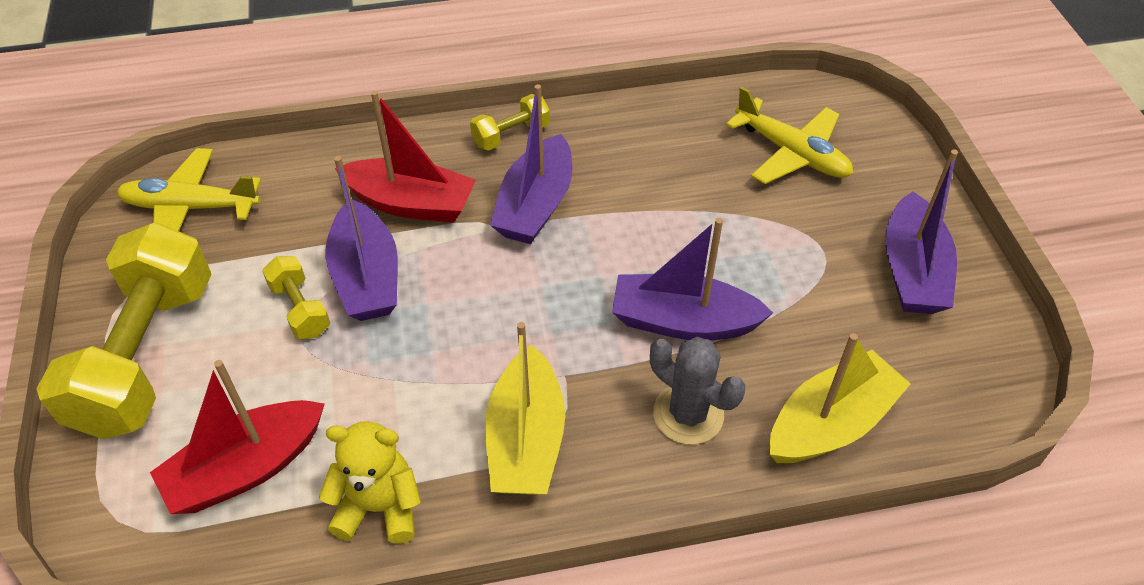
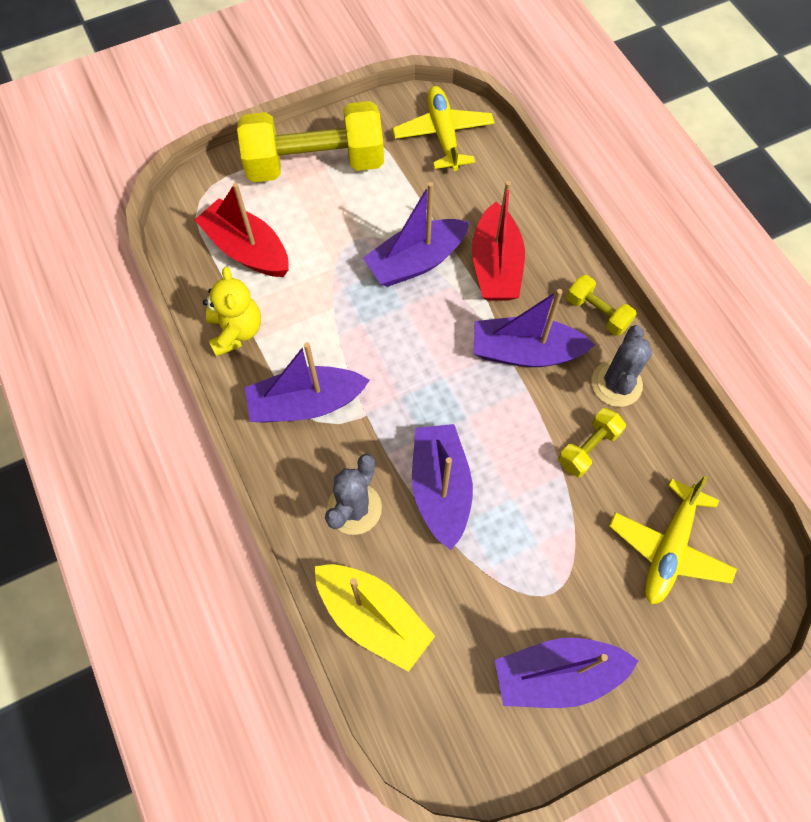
camera: 75 degrees right, 15 degrees up
(300, 309) = (375, 232): yellow dumbbell -> yellow dumbbell (588, 448)
(526, 440) = (306, 403): yellow boat -> purple boat
(601, 143) = (616, 384): none -> grey cactus

